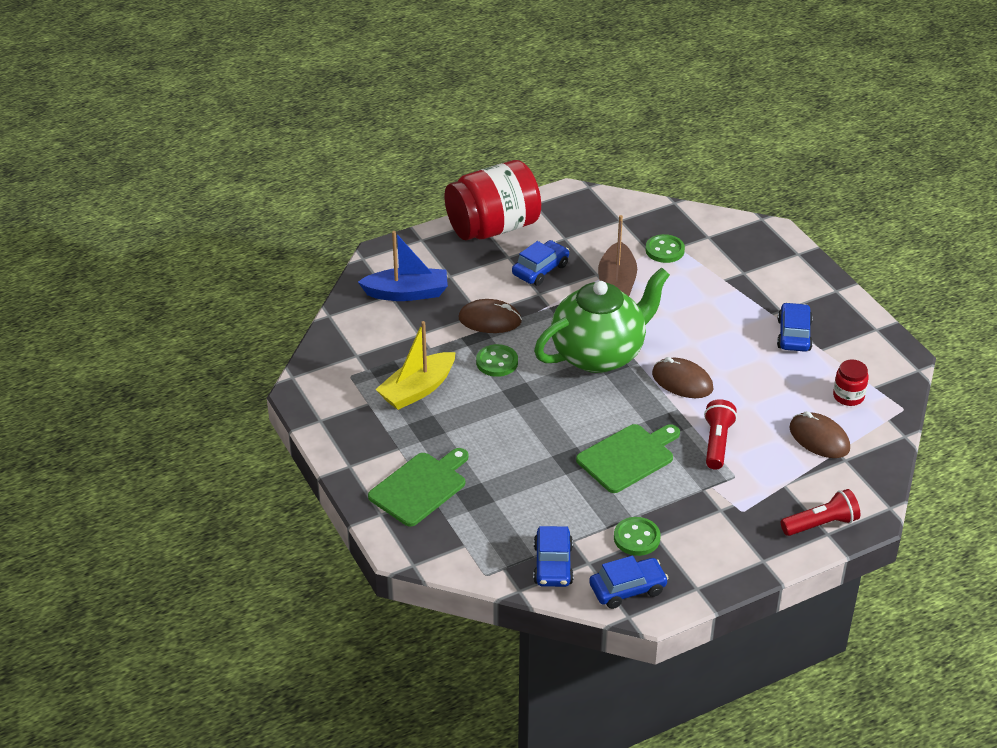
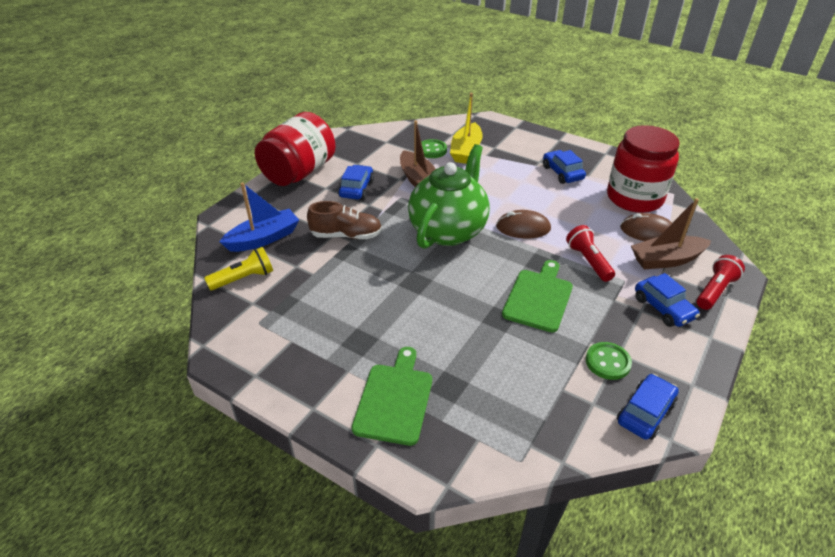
camera: 30 degrees left, 0 degrees up
(363, 328) = (243, 278): none -> yellow flashlight
(417, 390) = (327, 311): yellow boat -> yellow boat (466, 150)
(490, 320) = (346, 235): brown mouse -> brown shoe
(497, 362) = (376, 264): green button -> none
(553, 564) = (567, 420): blue car -> blue car (663, 308)
(804, 475) = (666, 260): none -> brown boat
(848, 396) = (634, 198): red jar -> red jar, size x2.33

